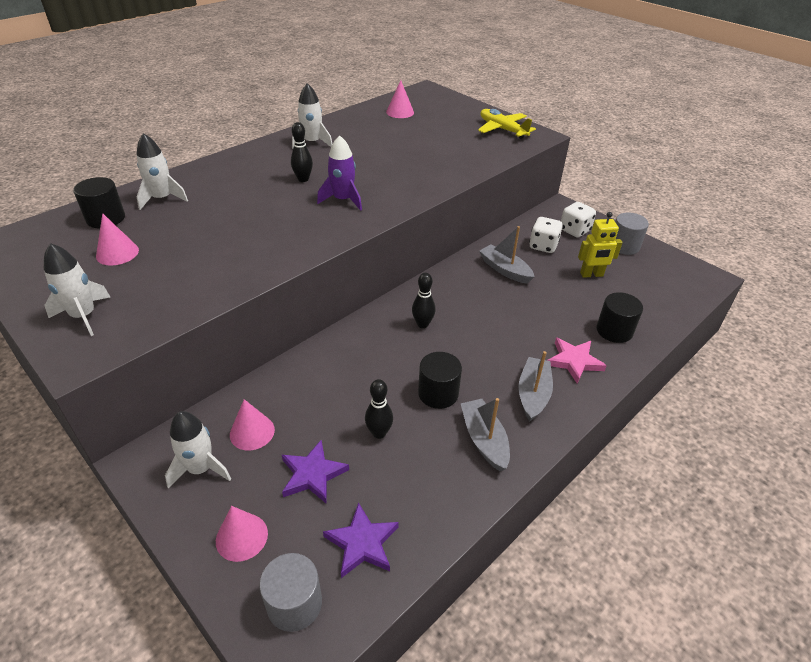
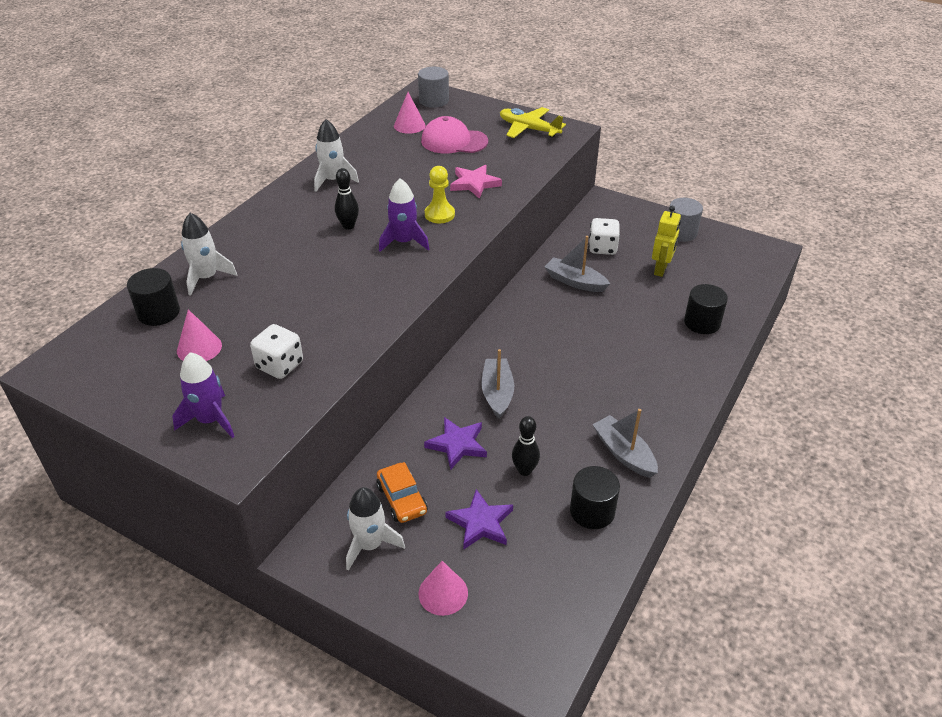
camera: 15 degrees left, 0 degrees up
(84, 316) = (210, 420): white rocket -> purple rocket
(252, 432) = (402, 499): pink cone -> orange car
(294, 603) = (520, 633): grey cylinder -> grey cylinder (434, 101)
(362, 543) = (555, 569): purple star -> purple star (457, 444)
(387, 183) = (439, 214): none -> yellow pawn
(422, 324) = (518, 356): black bowling pin -> none
(431, 129) = (454, 141): none -> pink cap
(438, 393) = (563, 420): black cylinder -> black cylinder (592, 511)
(533, 394) = (651, 401): grey boat -> grey boat (497, 393)
(574, 230) = (627, 225): white dice -> white dice (280, 365)
(574, 361) = (676, 361): pink star -> pink star (474, 184)
(591, 274) = (661, 269): yellow robot -> yellow robot turned 45 degrees counterclockwise

